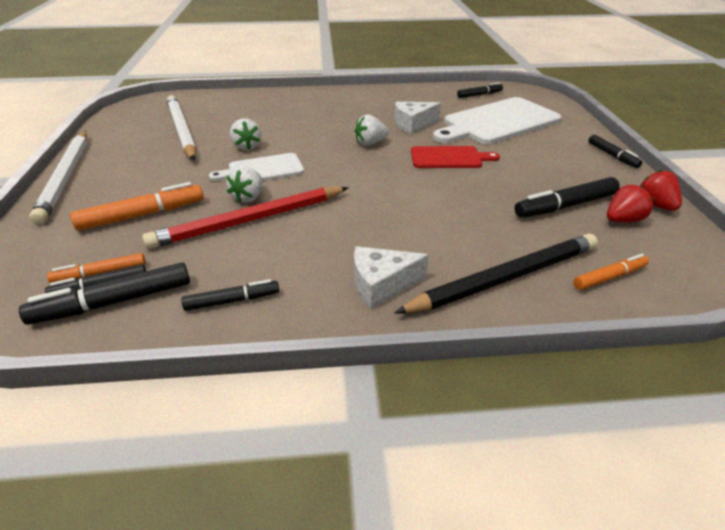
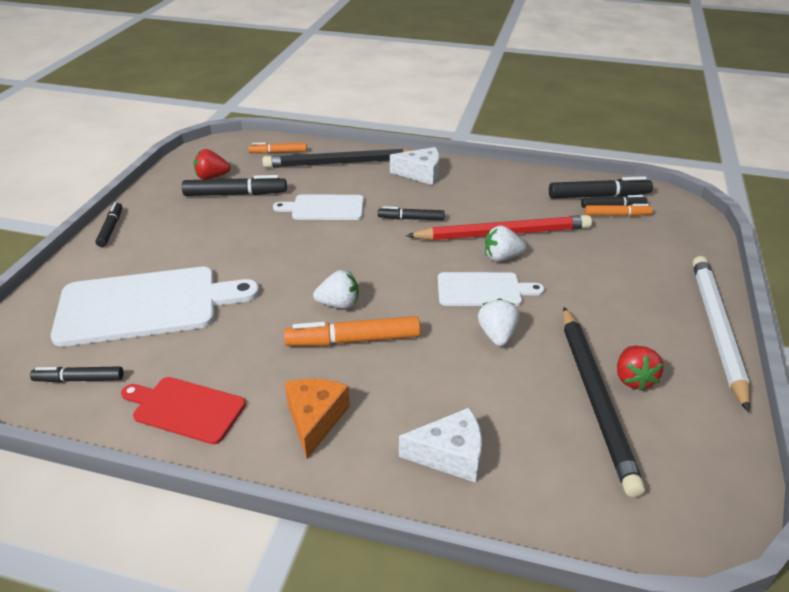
camera: 160 degrees left, 0 degrees up
(142, 215) = (603, 259): orange marker -> orange marker (353, 340)
(182, 130) = (595, 397): white pencil -> black pencil
(232, 300) = (519, 183): black marker -> black marker (411, 219)
(248, 197) = (502, 257): white strawberry -> white strawberry turned 135 degrees counterclockwise
(342, 102) = (315, 419): none -> orange cheese
(413, 124) = (256, 327): white cheese -> white cheese (450, 455)
(449, 158) = (272, 262): red cutting board -> red cutting board (185, 409)
(456, 210) = (324, 208): none -> white cutting board
(655, 205) = (168, 181): red strawberry -> red strawberry (633, 379)

